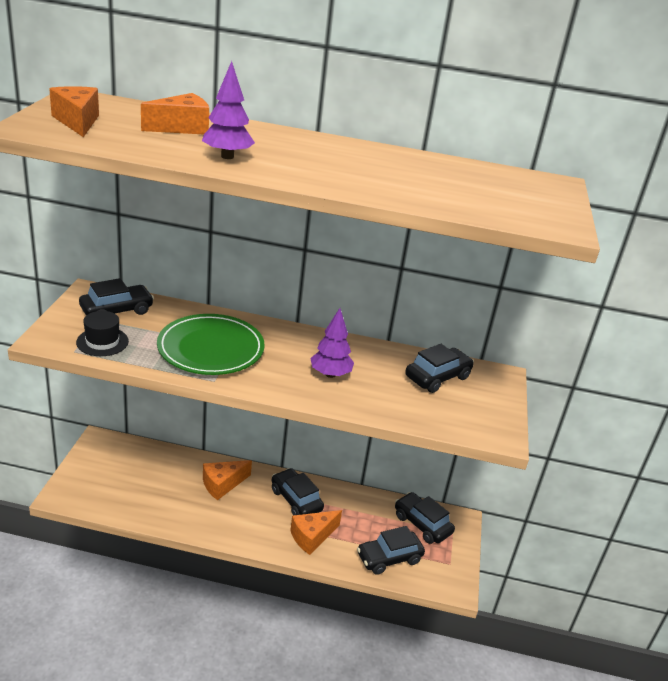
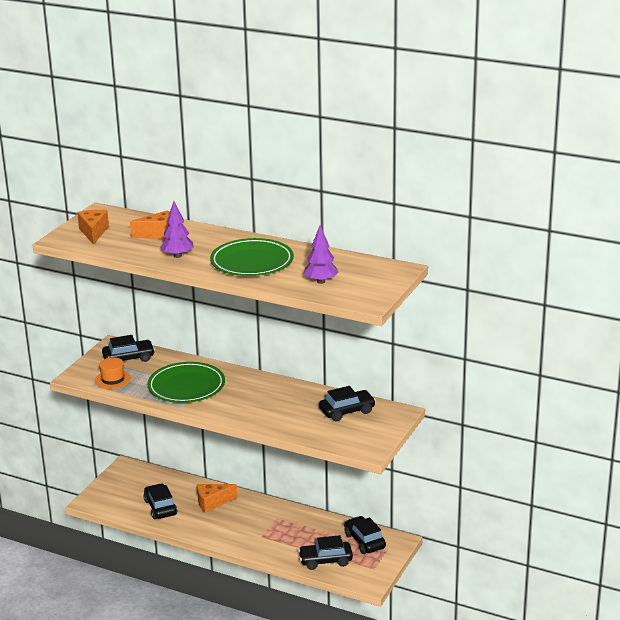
camera: 20 degrees right, 5 degrees down
(102, 342) = (112, 379): black hat -> orange hat
(296, 500) = (267, 517): black car -> black car (160, 507)
(312, 537) = (270, 542): orange cheese -> none
(330, 374) = (265, 406): purple tree -> purple tree (321, 281)
(345, 168) = (252, 262): none -> green plate

